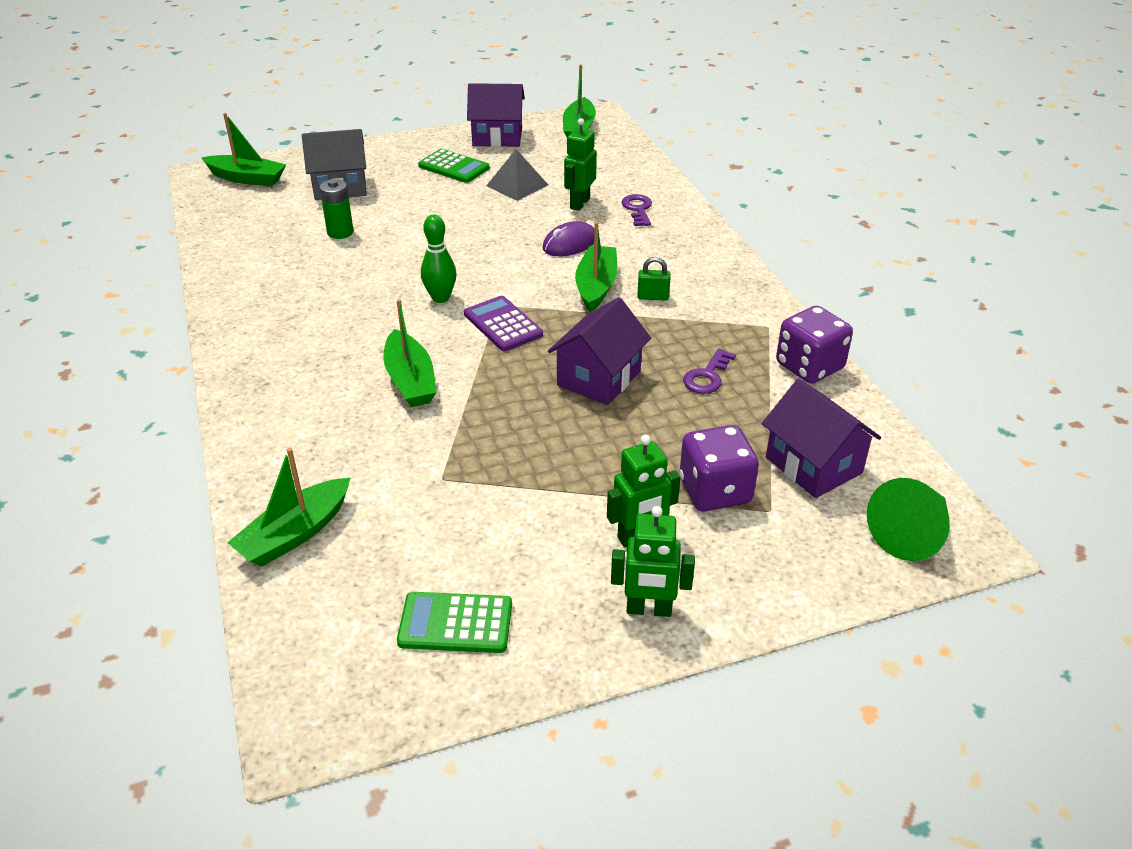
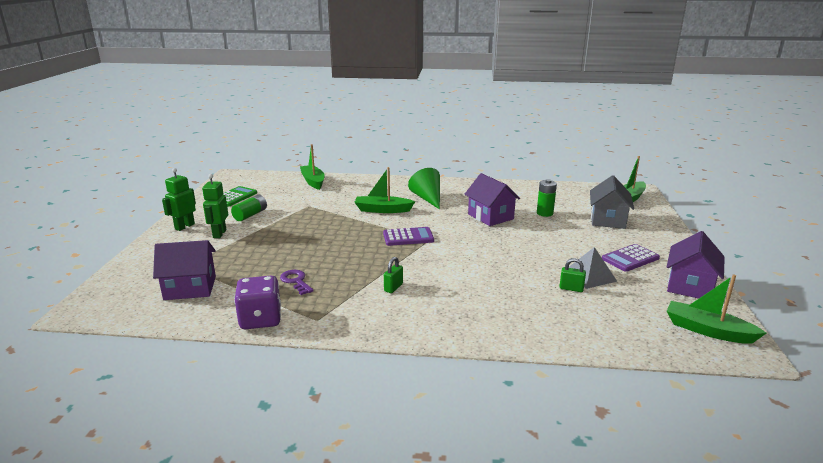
camera: 115 degrees right, 15 degrees down
(440, 298) = (450, 227): green bowling pin -> none
(454, 167) = (630, 258): green calculator -> purple calculator
(533, 540) = (250, 215): none -> green battery
(556, 192) = (571, 288): none -> green padlock
(570, 244) = (485, 276): purple mouse -> none
(579, 203) = (546, 294): green robot -> none
(596, 286) = (423, 272): green boat -> none
(599, 378) = (332, 251): purple house -> purple house (490, 216)
(638, 209) = (523, 317): purple key -> none
(715, 491) = (216, 257): purple dice -> none
(911, 533) = (111, 297): green cone -> green cone (428, 198)

